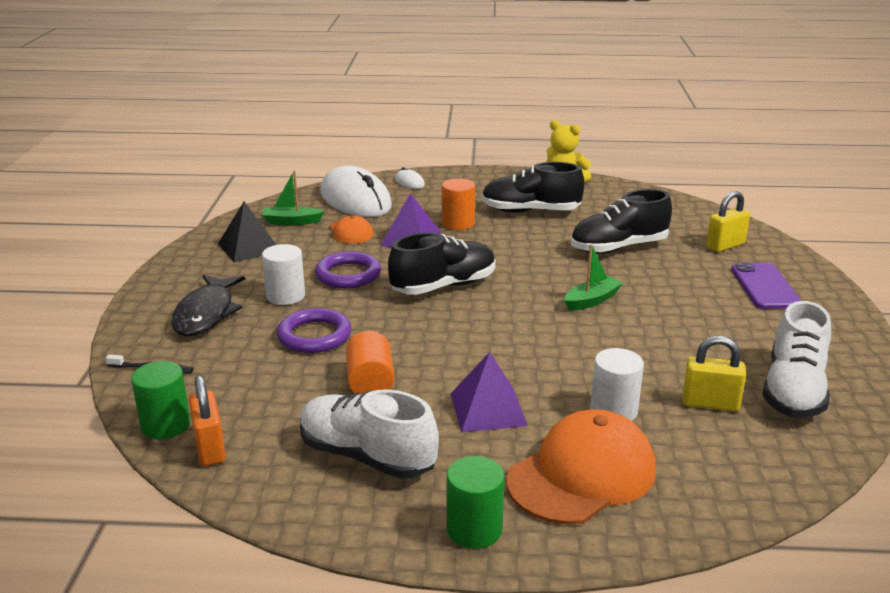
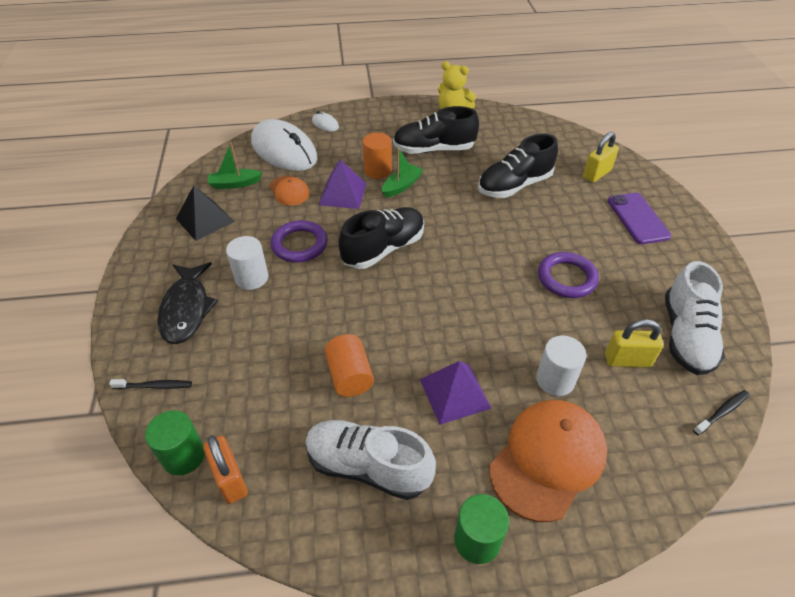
camera: 10 degrees left, 20 degrees up
(314, 336) = (288, 324): purple ring -> purple ring (566, 278)
(591, 300) = (507, 251): green boat -> green boat (401, 186)
(818, 459) = (722, 412): none -> black toothbrush

